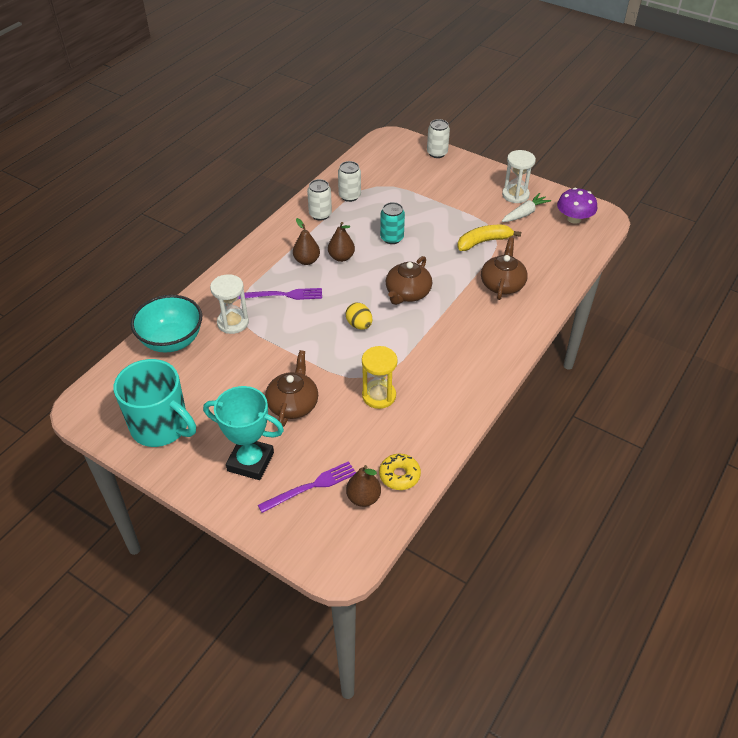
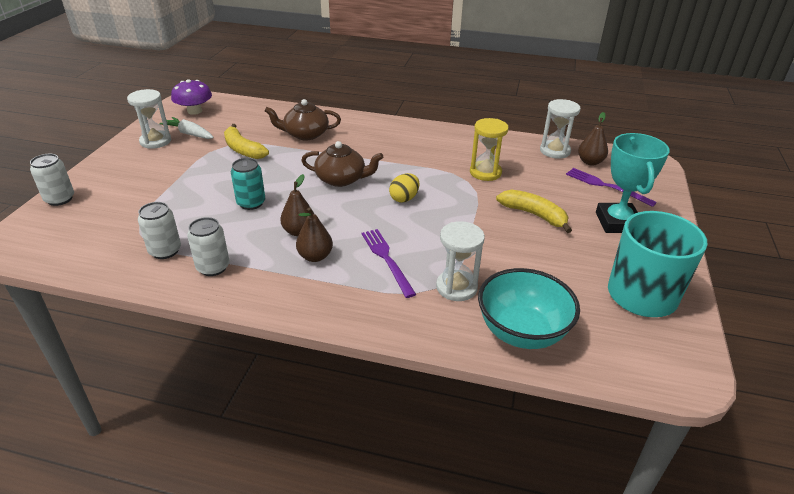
camera: 110 degrees left, 10 degrees down
(293, 404) = (534, 215): brown teapot -> yellow banana
(399, 475) = (555, 151): yellow donut -> white hourglass

